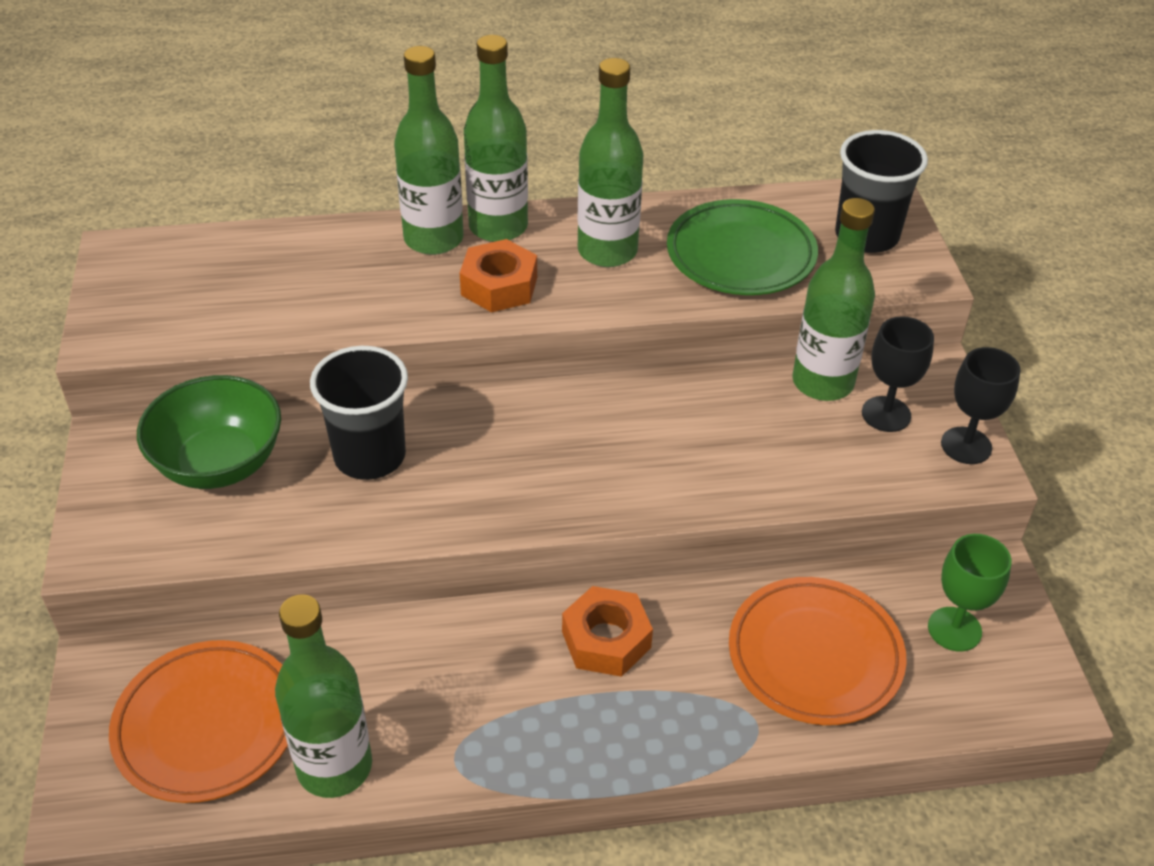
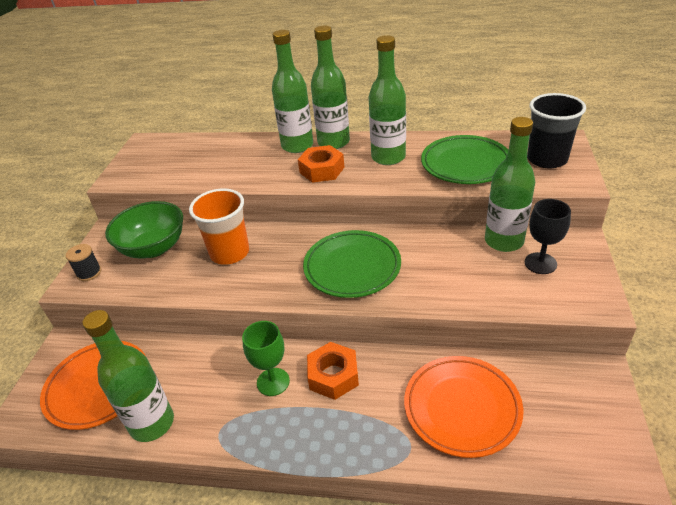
camera: 20 degrees right, 5 degrees down
(115, 527) = (89, 273): none -> black spool
(370, 456) = (229, 253): black cup -> orange cup
(595, 457) = (352, 267): none -> green plate
(954, 629) = (563, 407): green goblet -> green goblet (273, 382)
(966, 445) = (591, 288): black goblet -> none

